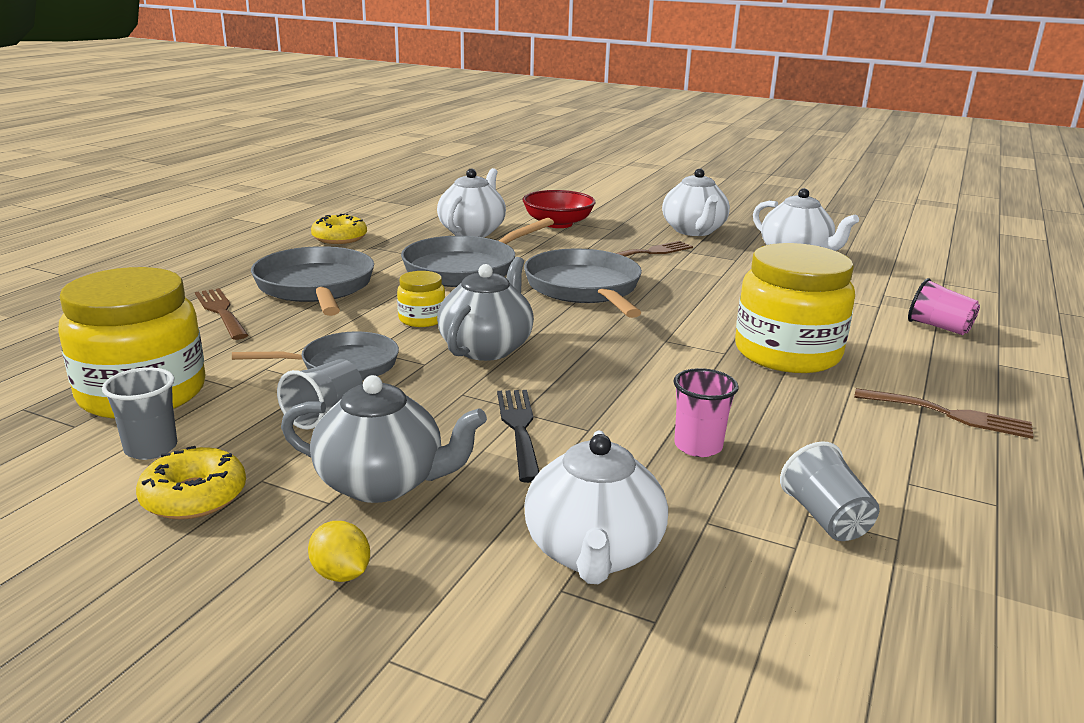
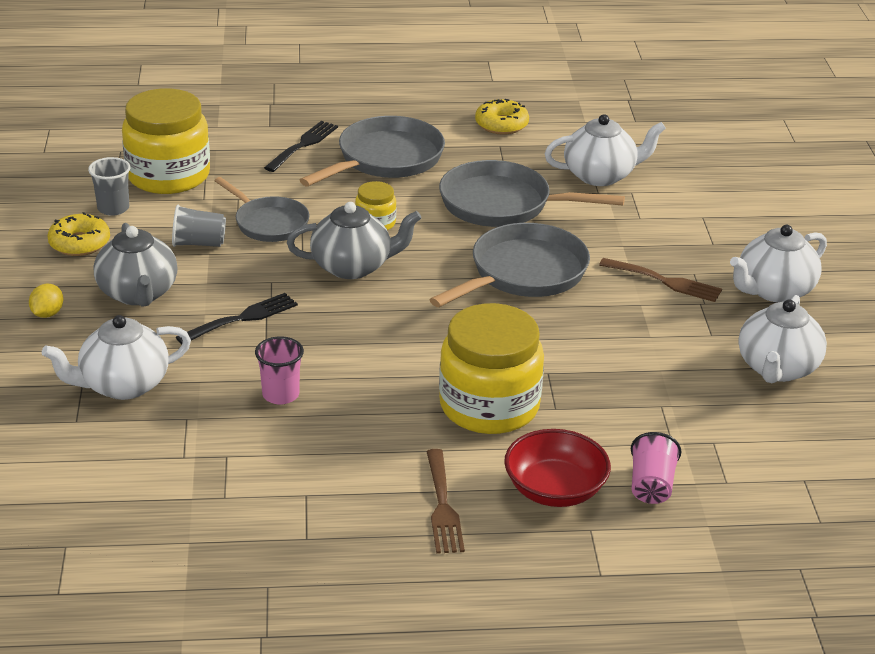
camera: 60 degrees right, 10 degrees up
(221, 312) = (303, 145): brown fork -> black fork
(558, 224) = (686, 209): red bowl -> red bowl (555, 490)
(825, 518) = (226, 464): grey cup -> none

